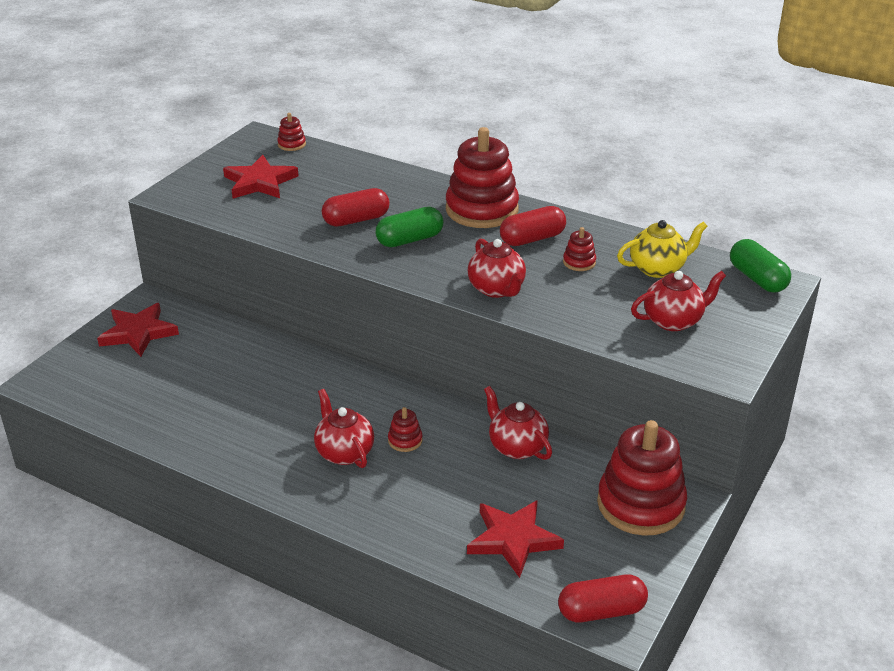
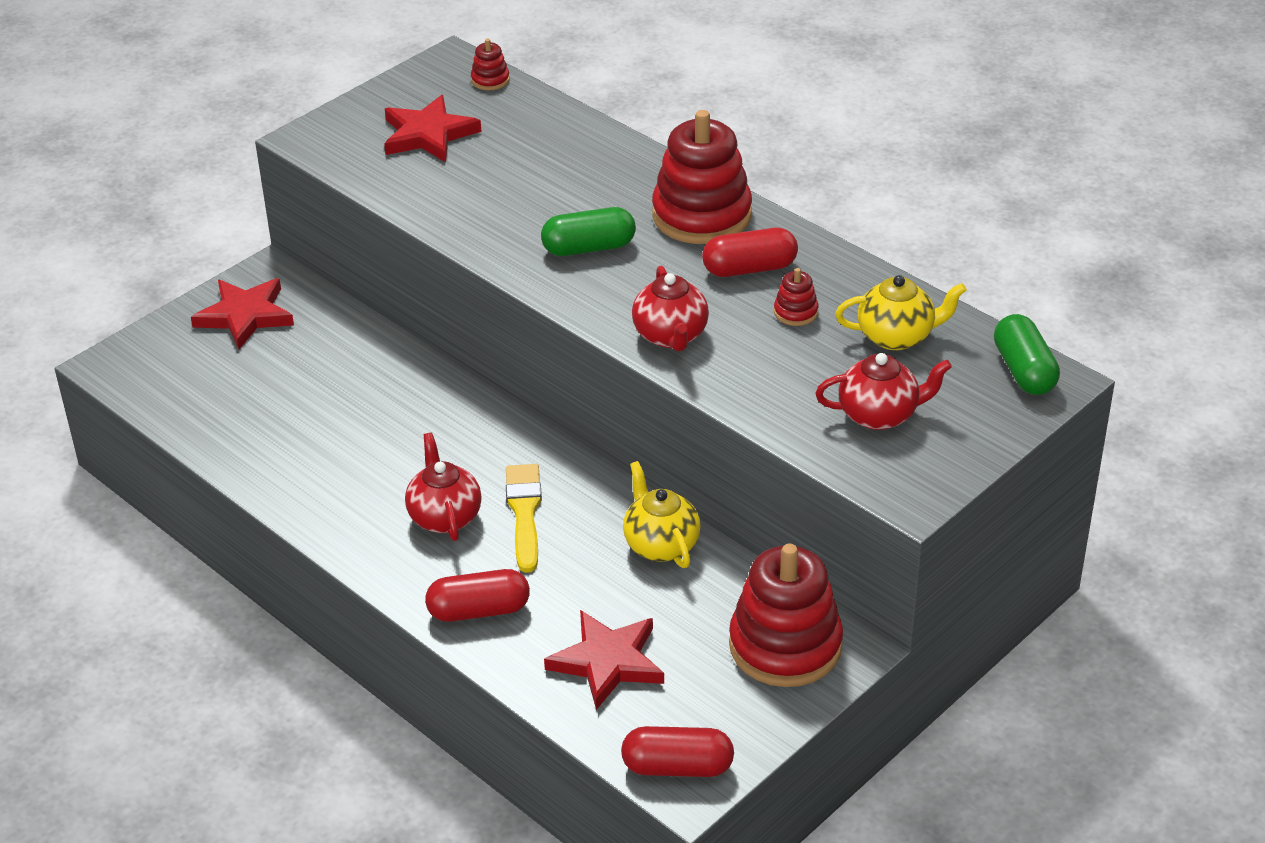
camera: 15 degrees right, 5 degrees up
(356, 220) = (531, 208): red capsule -> red capsule (479, 610)
(405, 440) = (524, 513): red stacking toy -> yellow brush
(516, 447) = (660, 545): red teapot -> yellow teapot

